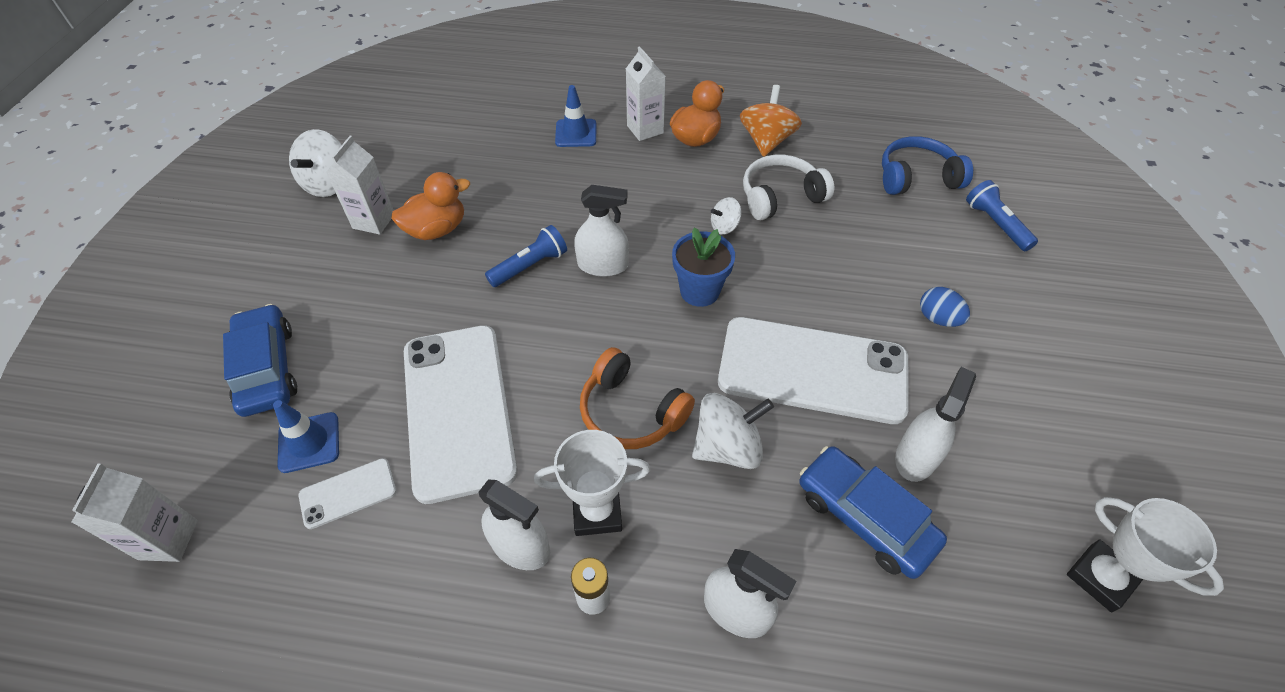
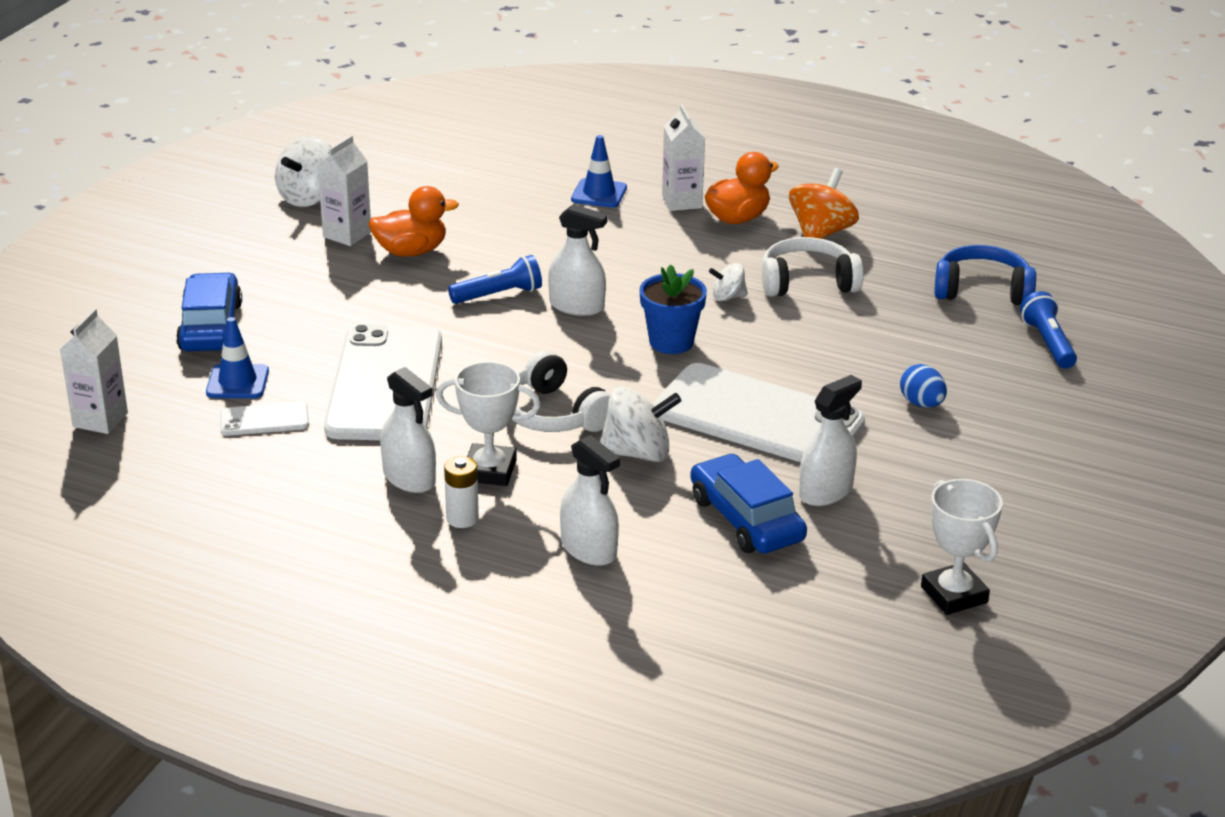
camera: 15 degrees right, 20 degrees down
(631, 412) = (554, 414): orange headphones -> white headphones

